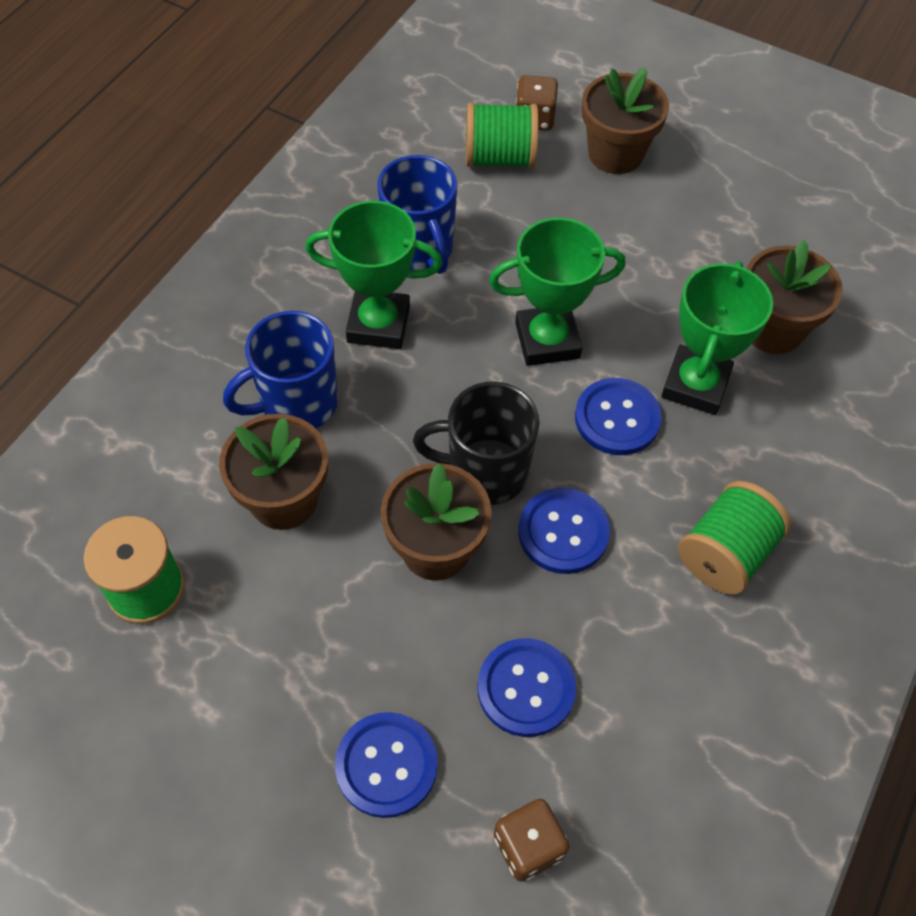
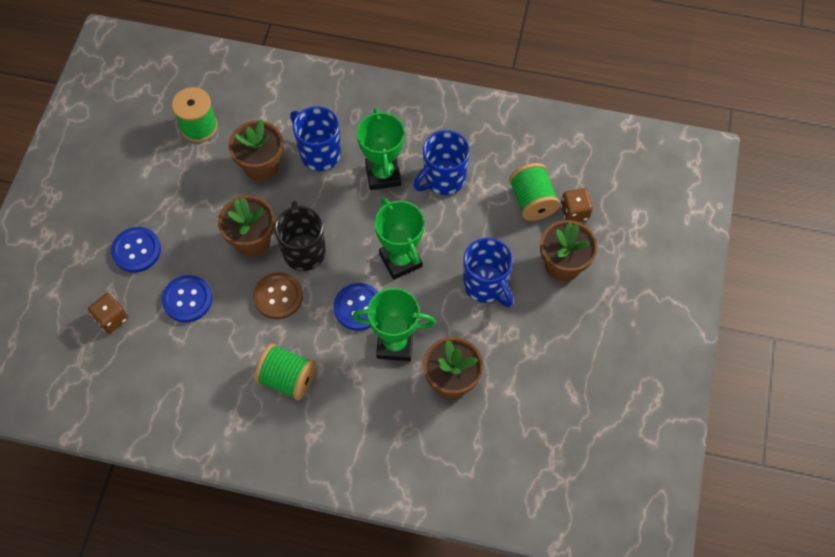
camera: 75 degrees right, 5 degrees up
(563, 532) = (278, 296): blue button -> brown button
(623, 247) = (485, 285): none -> blue mug

